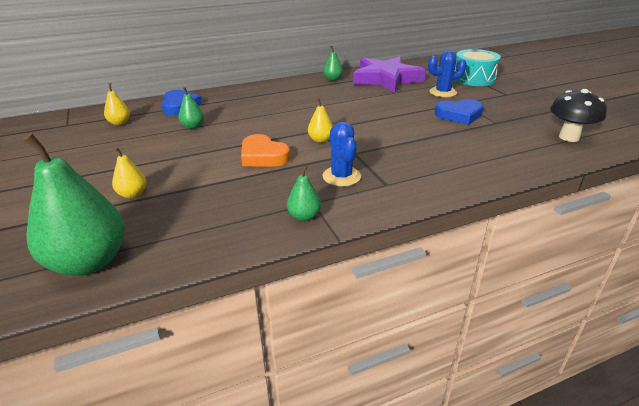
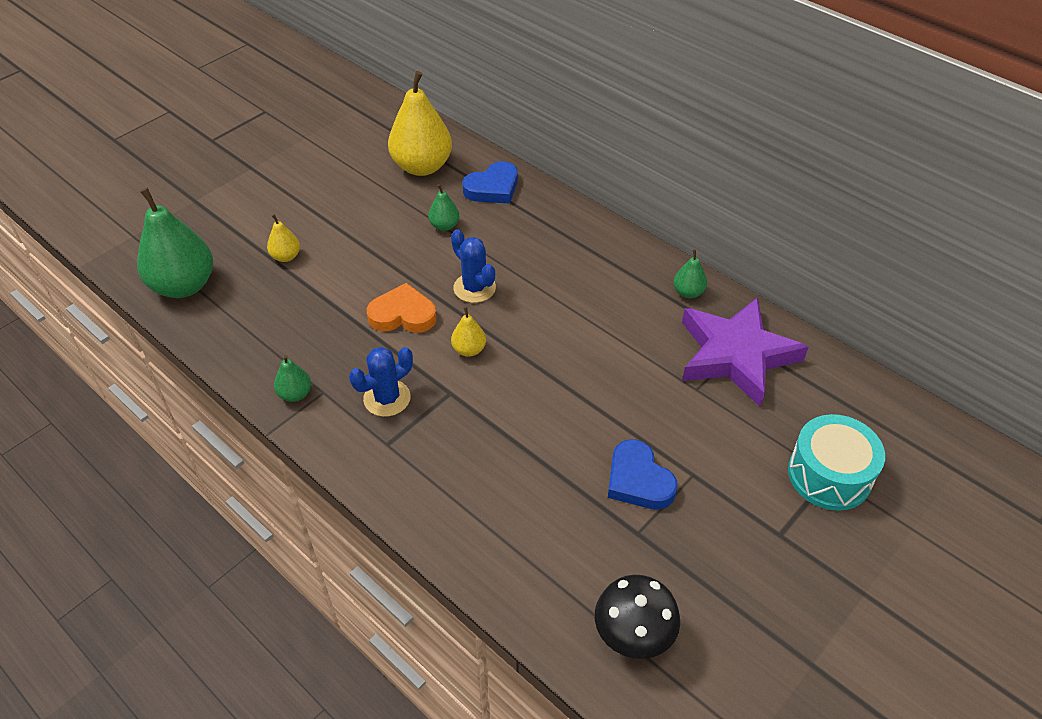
camera: 65 degrees right, 15 degrees up
(119, 123) = (422, 166): yellow pear -> yellow pear, size x2.16
(263, 156) = (403, 315): orange heart -> orange heart turned 75 degrees clockwise
(443, 92) = (725, 442): blue cactus -> blue cactus (474, 288)

